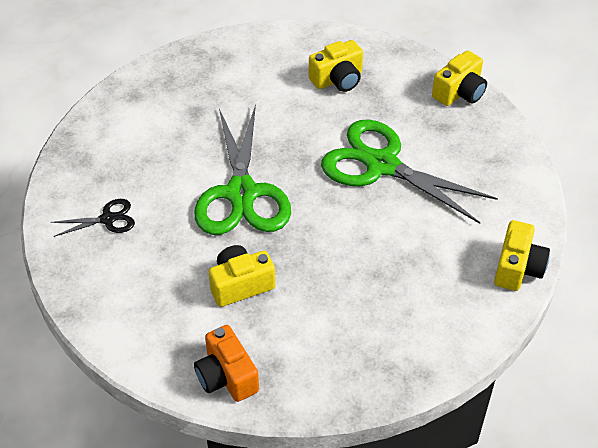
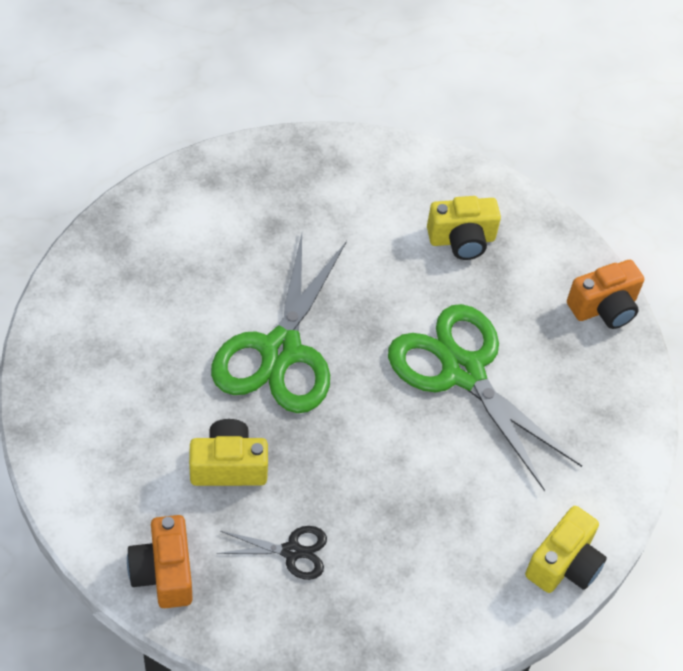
camera: 15 degrees right, 5 degrees up
(108, 219) = (115, 329): black scissors -> black scissors (292, 551)
(459, 92) = (604, 308): yellow camera -> orange camera

